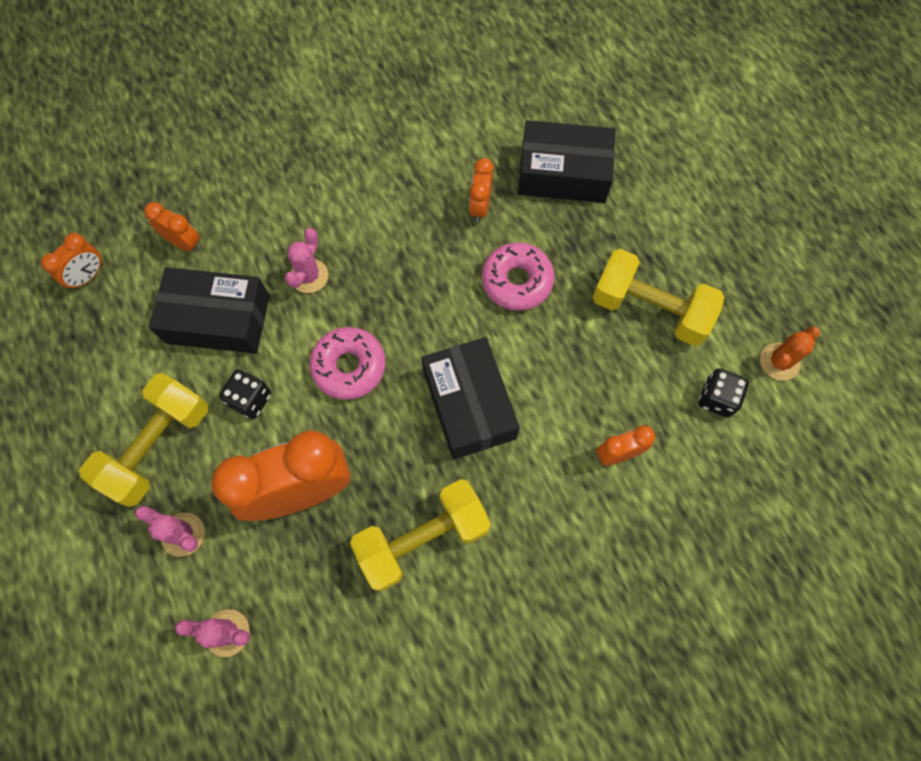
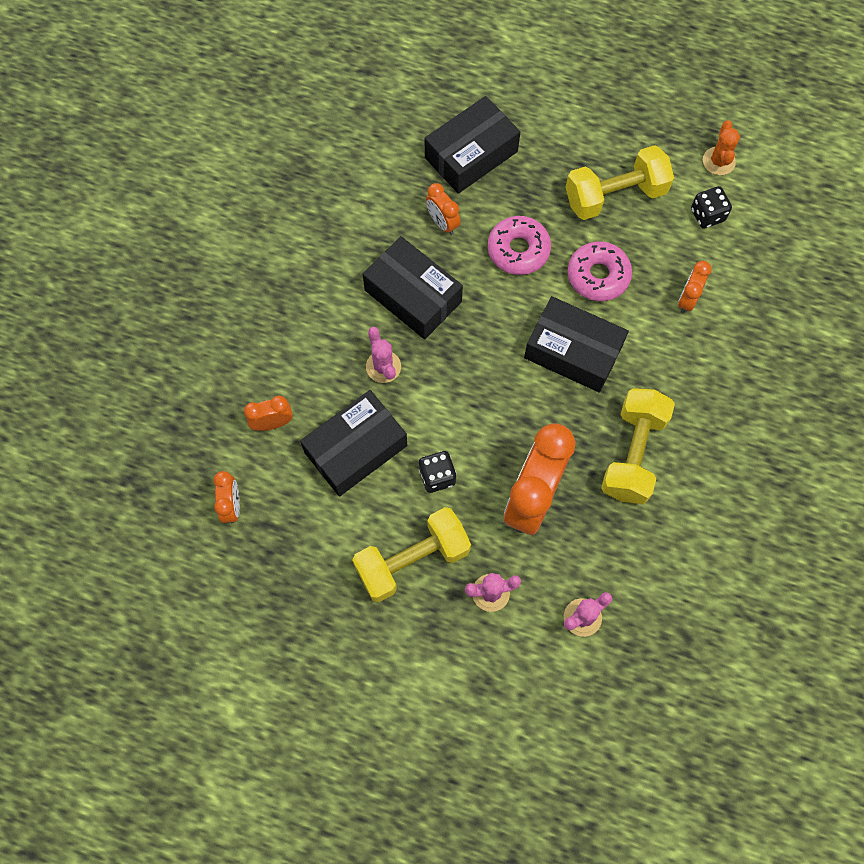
camera: 45 degrees left, 0 degrees up
(158, 446) = (412, 560): yellow dumbbell -> yellow dumbbell turned 75 degrees clockwise
(349, 367) = (475, 398): pink donut -> pink donut (598, 276)
(393, 242) = (413, 296): none -> black box

